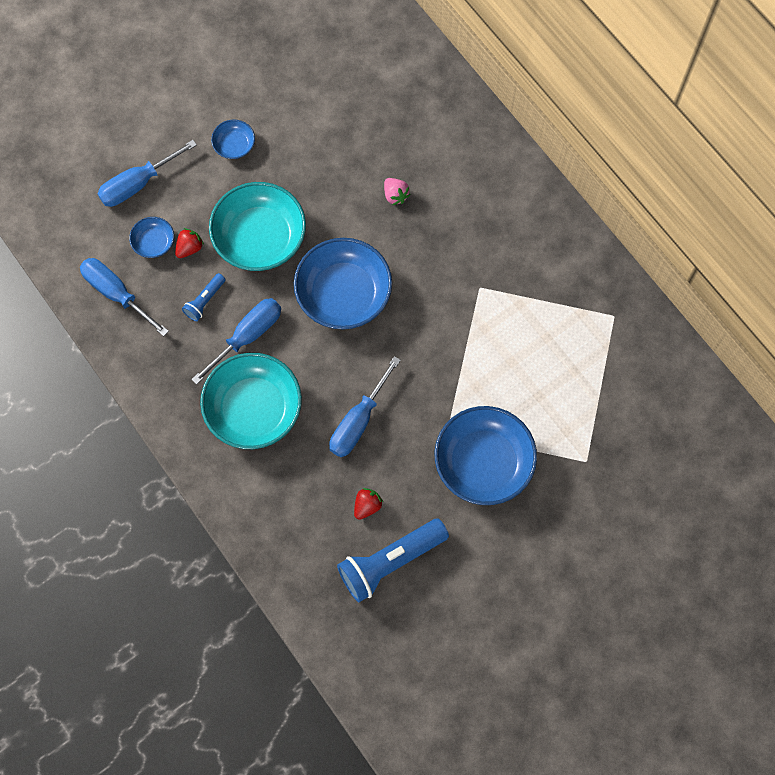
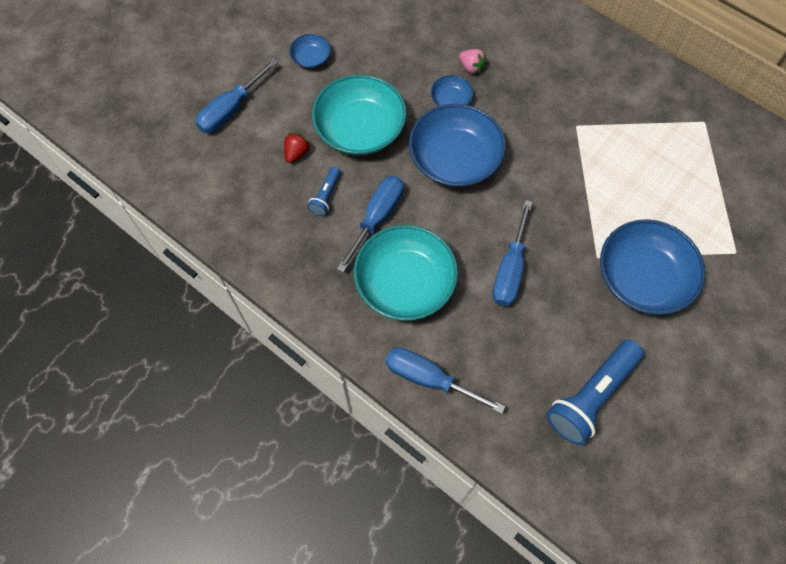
camera: 15 degrees left, 5 degrees down
(116, 294) = (238, 210): blue screwdriver -> blue screwdriver (429, 379)
(154, 242) = (261, 156): blue bowl -> blue bowl (451, 100)
(367, 506) = (548, 347): red strawberry -> none

